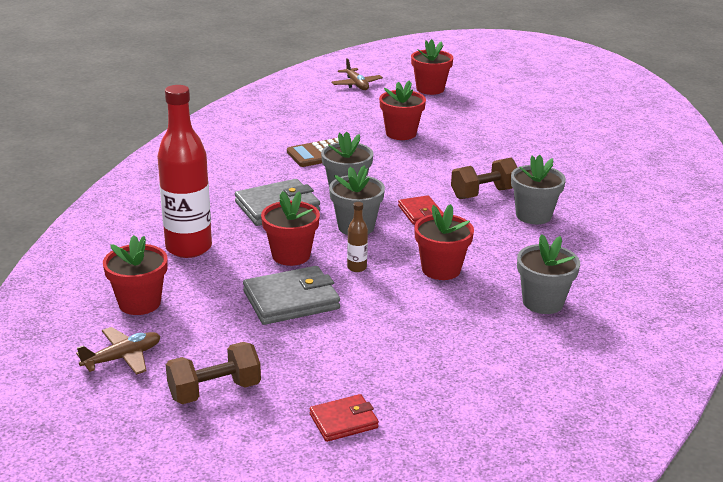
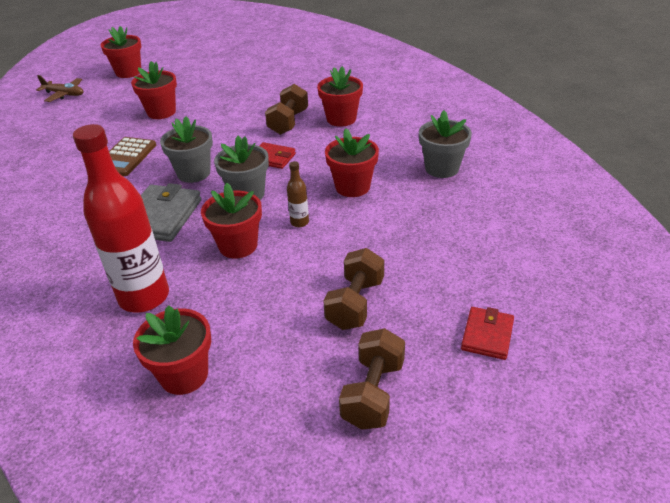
camera: 45 degrees left, 10 degrees up
(122, 358) = (255, 434): brown plane -> none
(291, 300) = (298, 278): grey wallet -> none
(297, 339) = (355, 304): none -> brown dumbbell
(533, 215) = (341, 119): grey flower pot -> red flower pot

